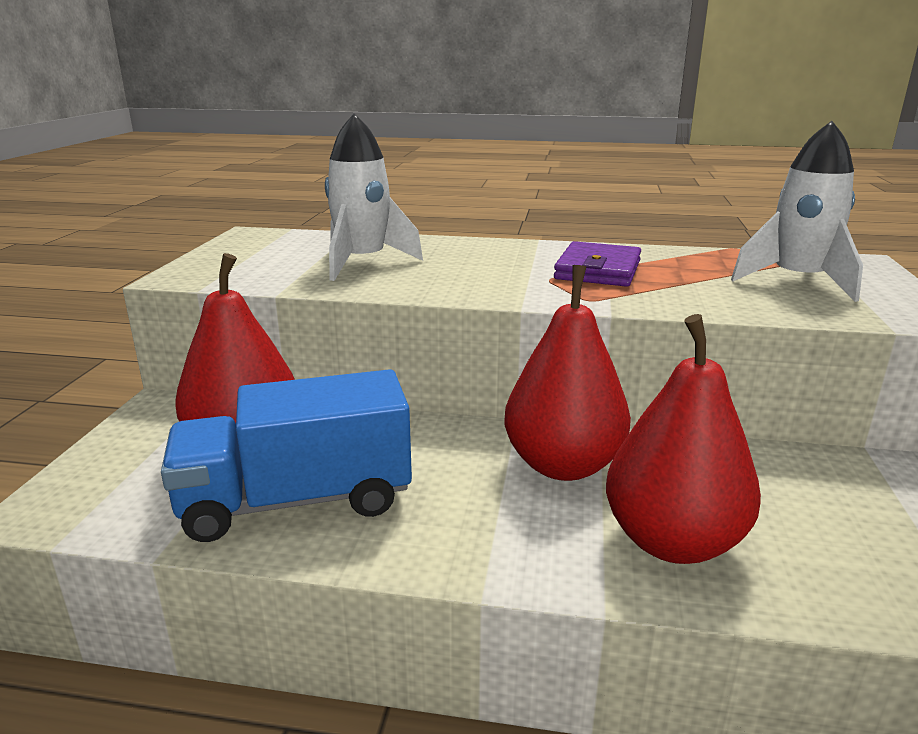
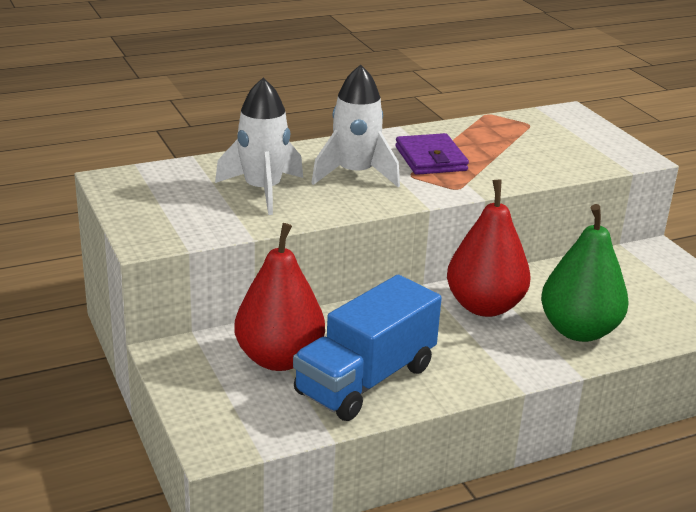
camera: 35 degrees left, 5 degrees up
(672, 541) = (578, 330): red pear -> green pear
(797, 281) = (552, 141): white rocket -> white rocket (355, 174)

